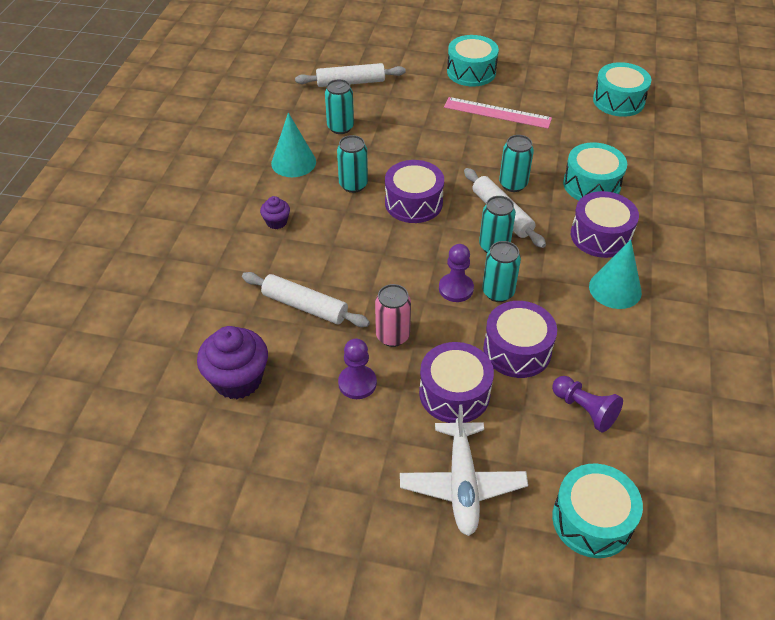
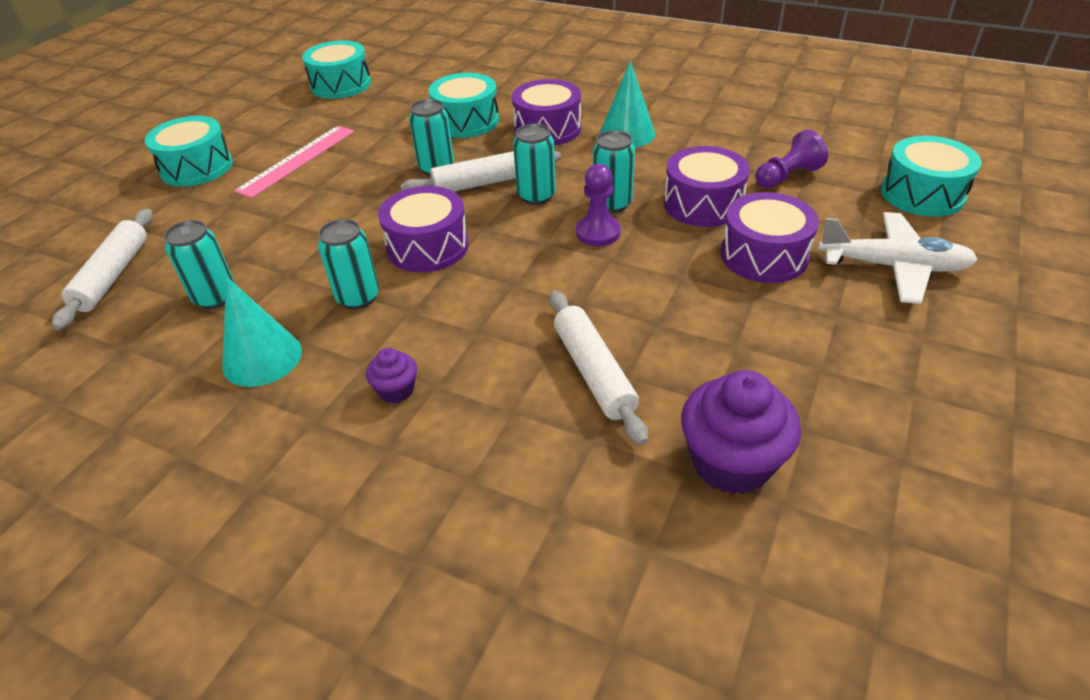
camera: 75 degrees left, 5 degrees down
(305, 306) = (594, 372): white rolling pin -> white rolling pin turned 60 degrees counterclockwise
(357, 383) = (745, 333): purple pawn -> none
(392, 336) = (667, 293): pink can -> none

